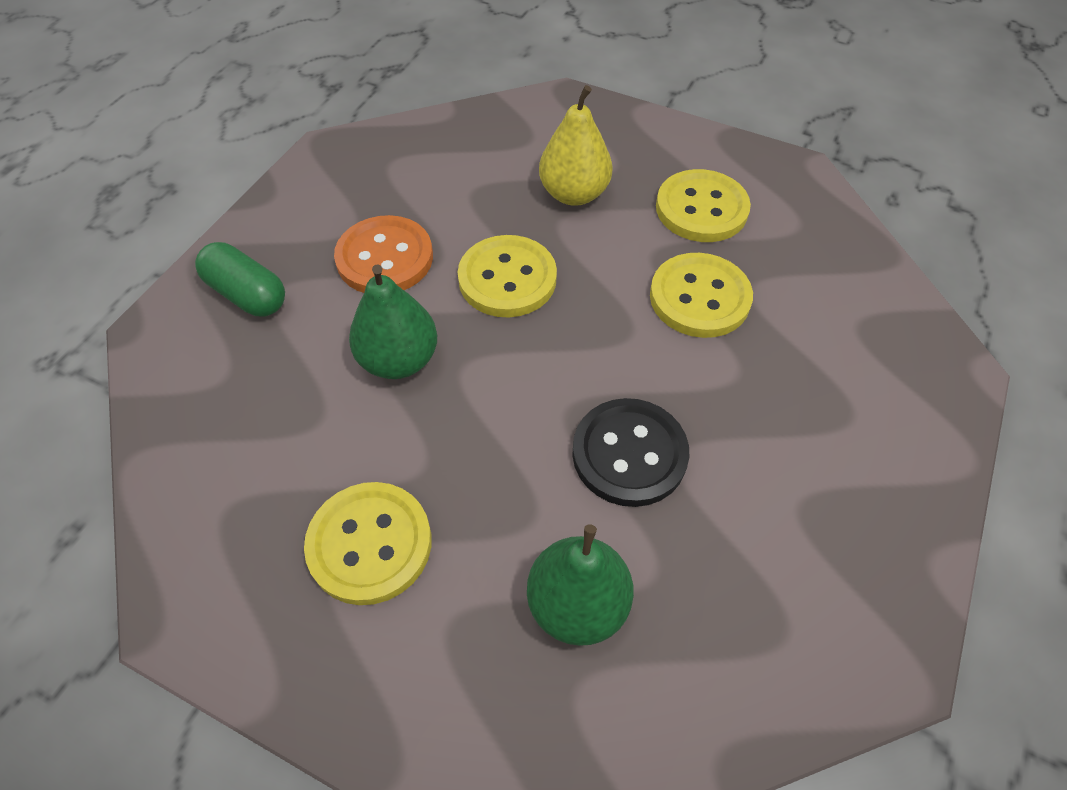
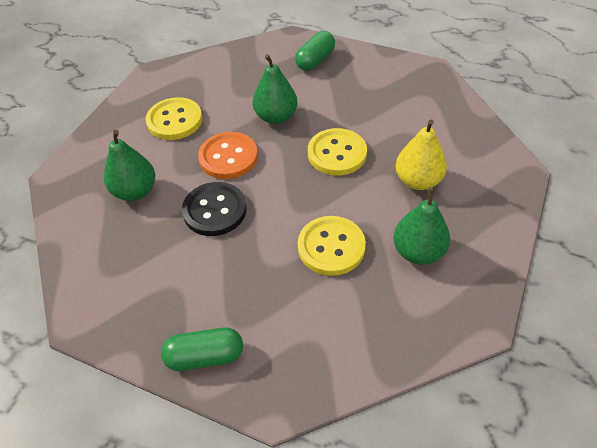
camera: 90 degrees right, 5 degrees down
(385, 258) = (346, 103): orange button -> orange button (228, 157)
(701, 209) = (418, 252): yellow button -> green pear
(912, 455) = (205, 356): none -> green capsule

